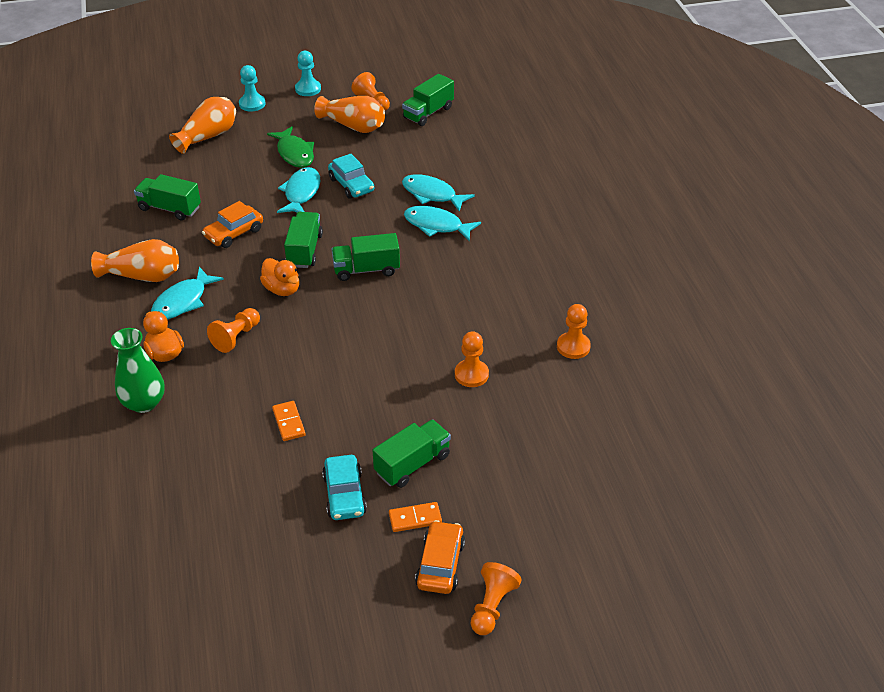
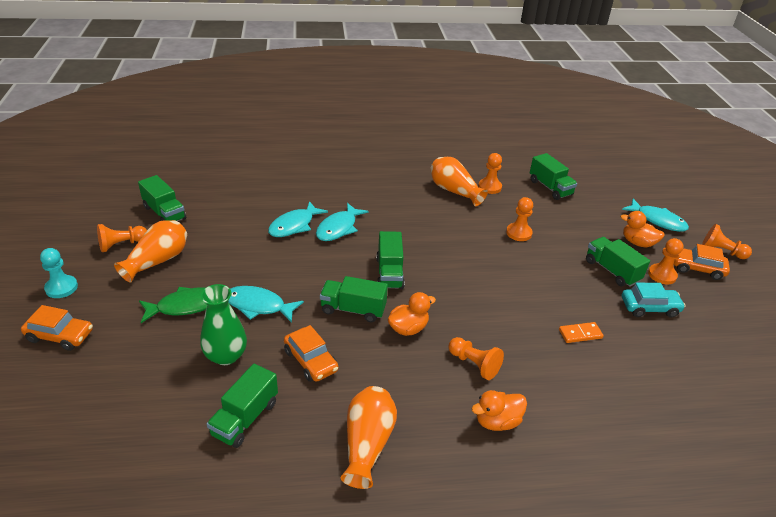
camera: 85 degrees left, 5 degrees down
(144, 403) = (568, 438): green vase -> green vase (226, 356)
(183, 301) = (417, 406): turquoise fish -> turquoise fish (658, 220)
(208, 136) = (107, 379): orange vase -> orange vase (454, 191)
(252, 104) = (60, 336): turquoise pawn -> orange car
(351, 185) = (259, 271): turquoise car -> none
(415, 519) = (662, 275): orange domino -> orange pawn
(484, 501) = (637, 243): none -> orange duck
(598, 411) = (550, 188): none -> green truck

